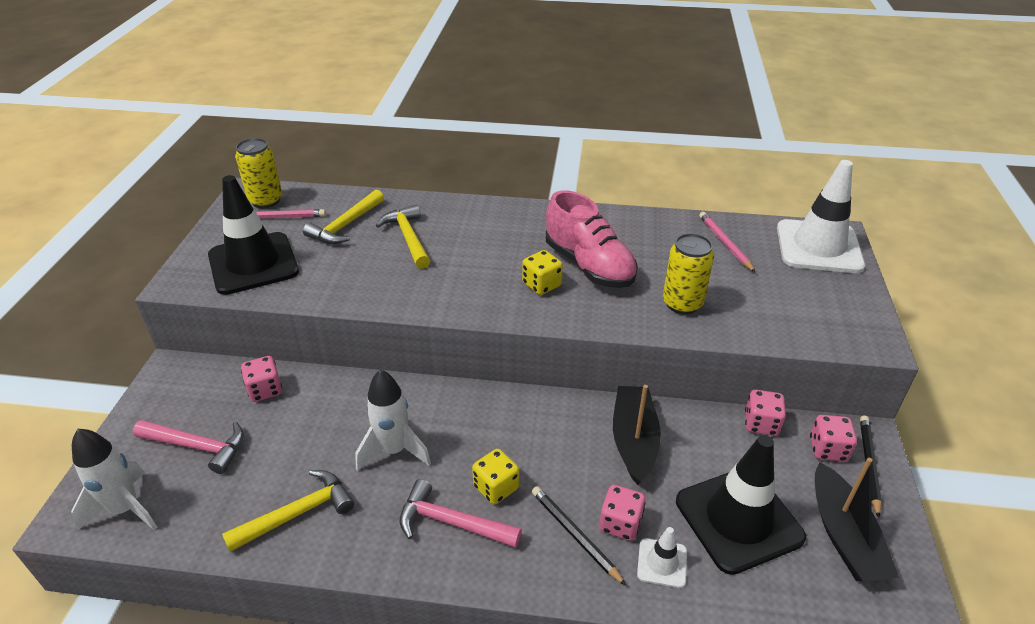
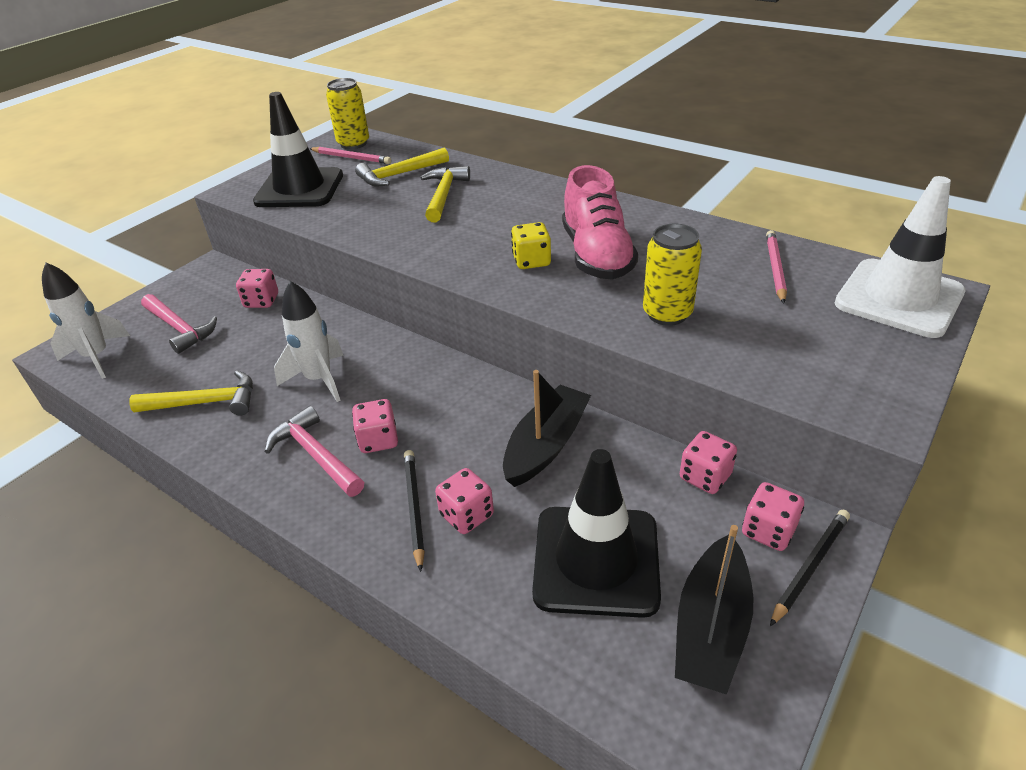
camera: 30 degrees right, 0 degrees up
(496, 487) = (378, 440): yellow dice -> pink dice
(662, 563) = (477, 568): white traffic cone -> none

